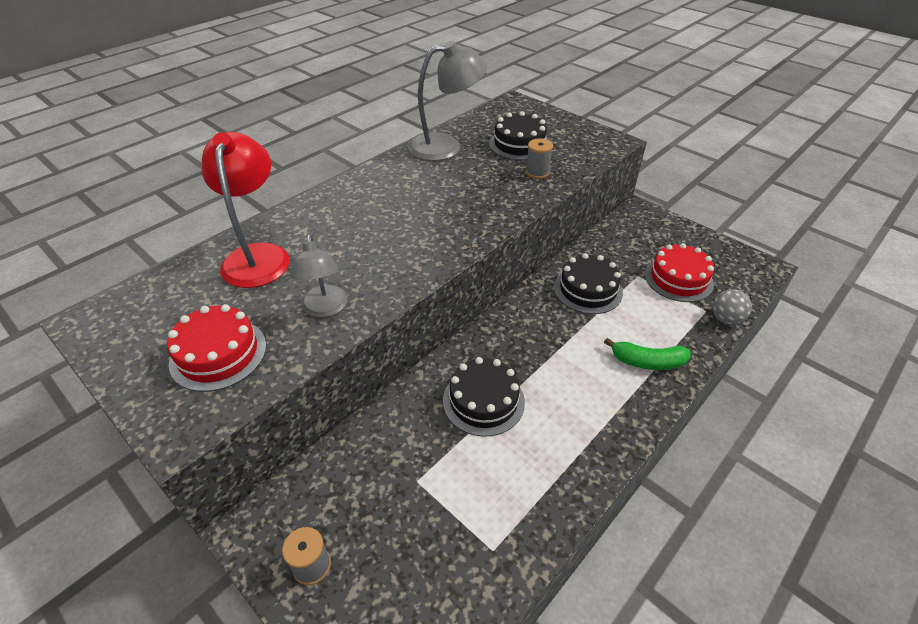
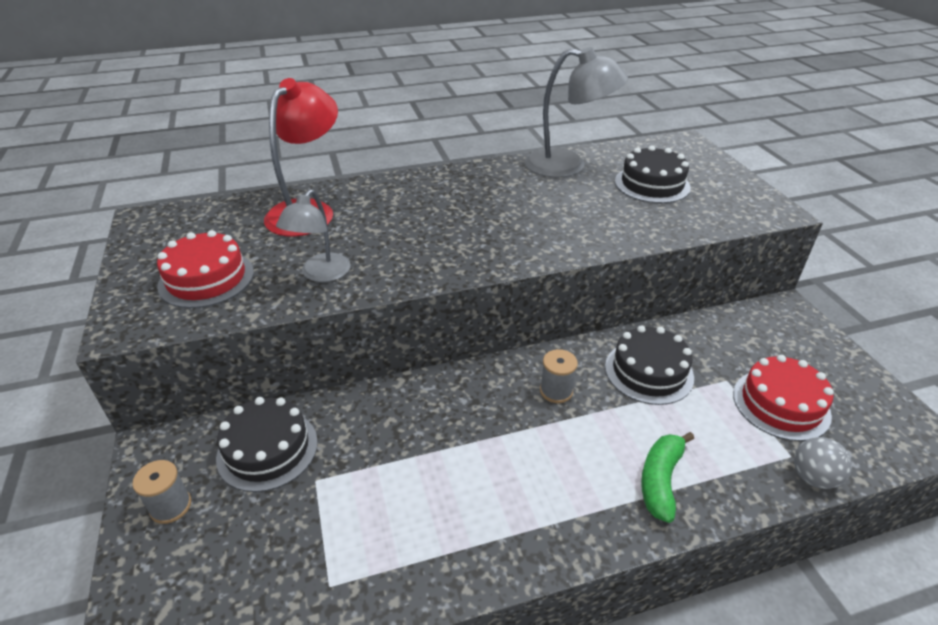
camera: 30 degrees right, 5 degrees down
(483, 401) = (439, 436): black cake -> black cake (267, 449)
(537, 172) = (647, 218): grey spool -> grey spool (556, 391)
(647, 362) = (660, 480): green banana -> green banana turned 75 degrees clockwise

